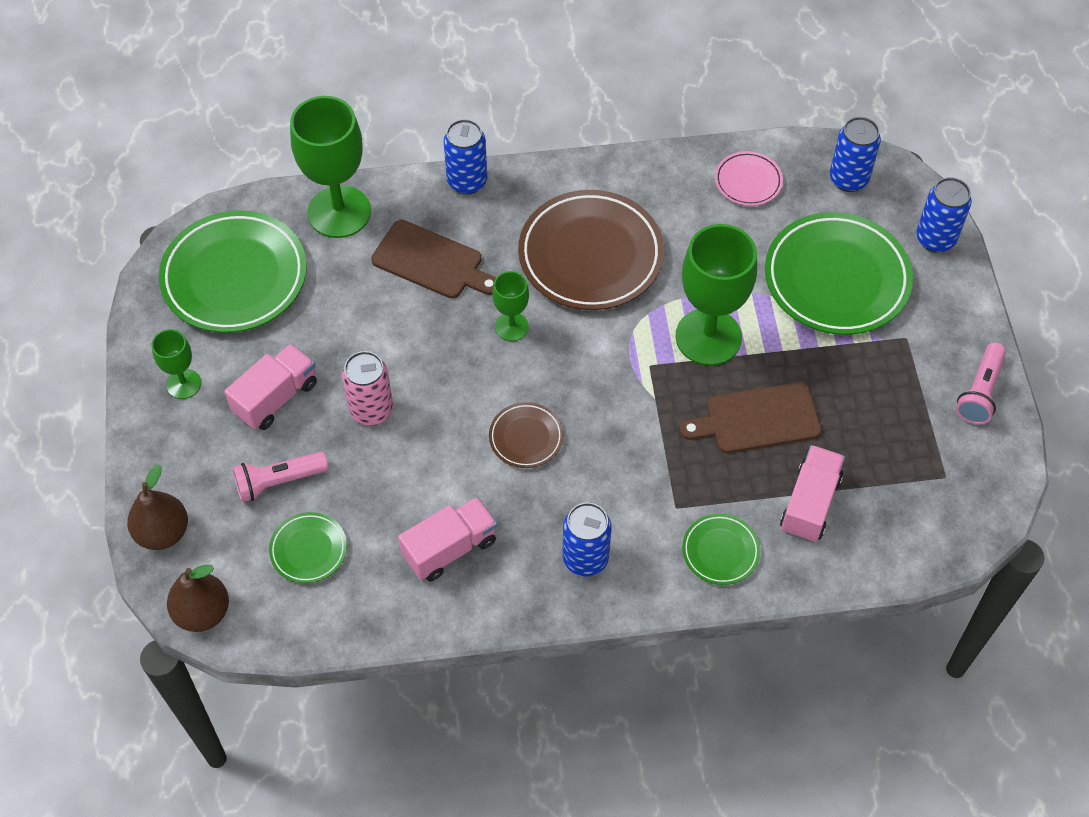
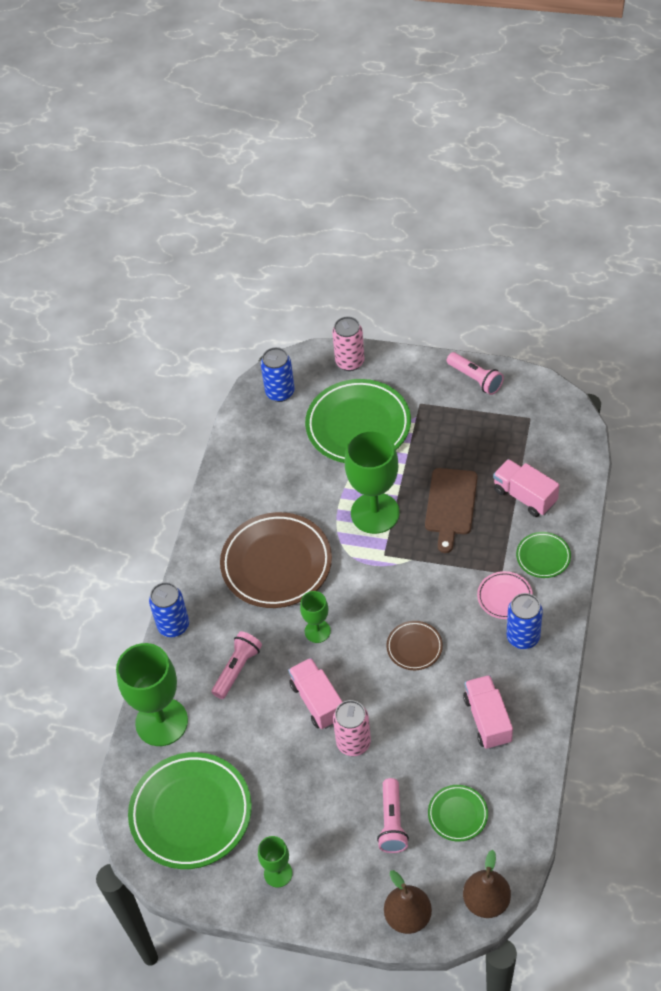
camera: 65 degrees left, 5 degrees down
(275, 398) = (317, 808): pink truck -> pink truck (317, 701)
(431, 262) = (237, 669): brown cutting board -> pink flashlight
(748, 181) = (255, 450): pink plate -> pink plate (504, 597)
(935, 239) = (350, 362): blue can -> pink can

